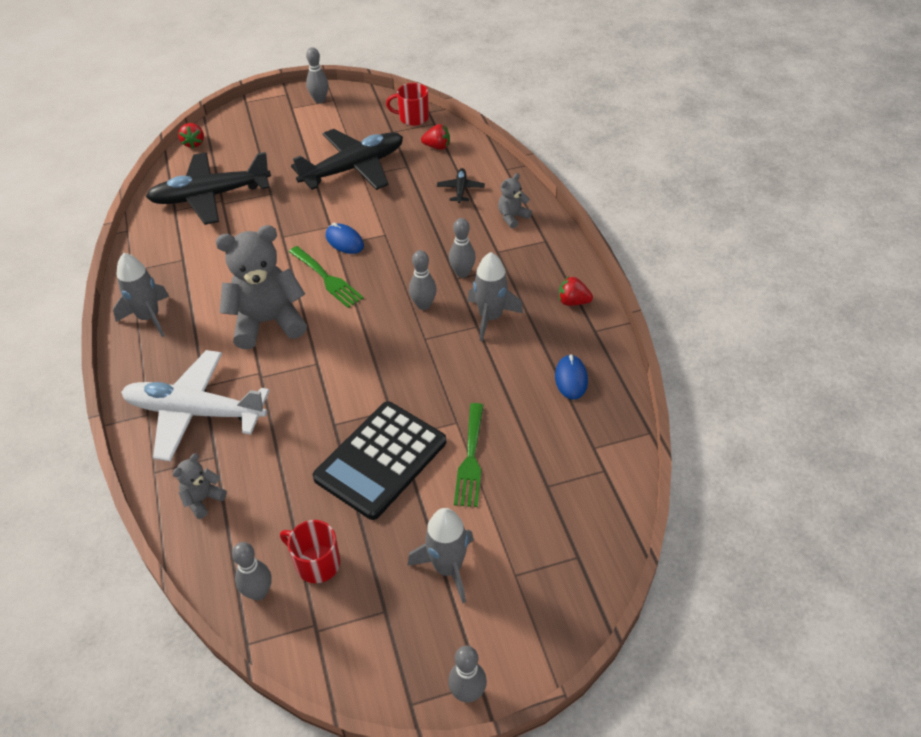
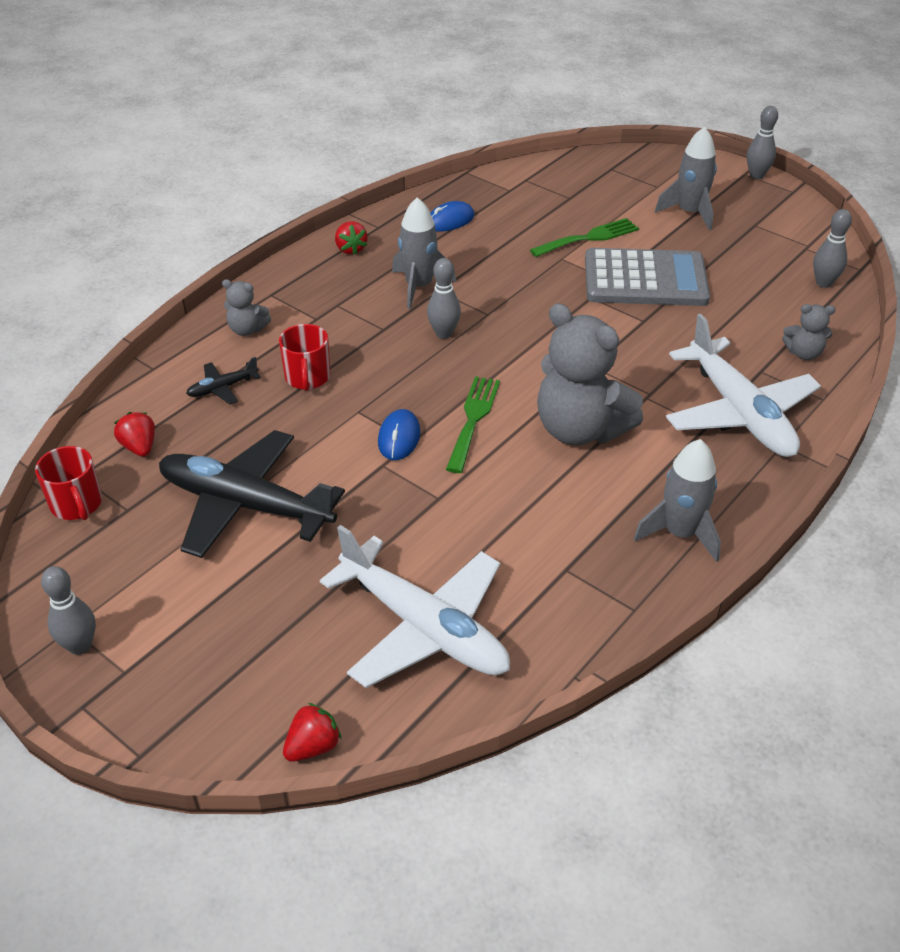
camera: 125 degrees left, 5 degrees down
(210, 196) = (423, 627): black plane -> white plane
(316, 563) = (766, 268): red mug -> red mug (307, 377)
(380, 460) = (645, 279): black calculator -> grey calculator
(462, 273) = (372, 328): grey bowling pin -> none

